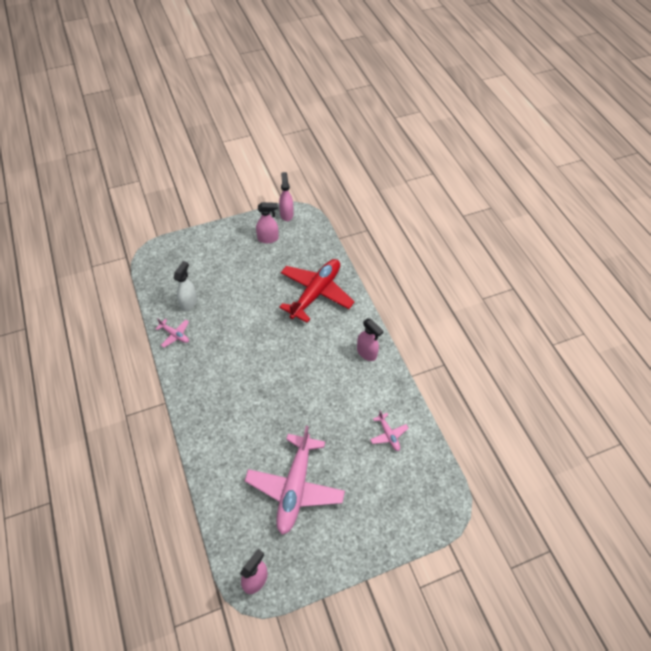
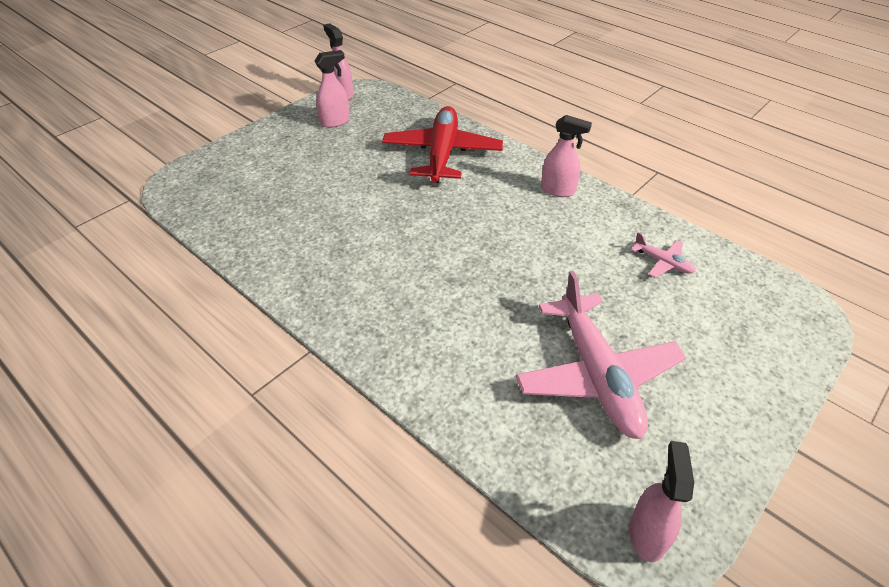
camera: 25 degrees left, 10 degrees down
(175, 335) = (270, 260): pink plane -> none
(189, 302) = (267, 217): white spray bottle -> none

